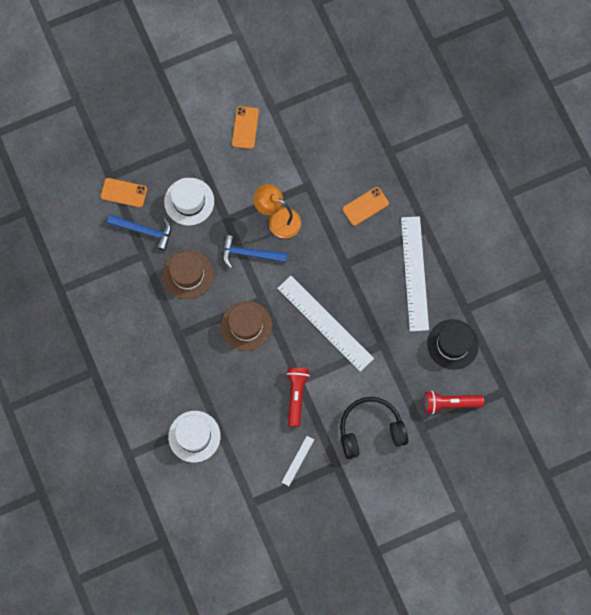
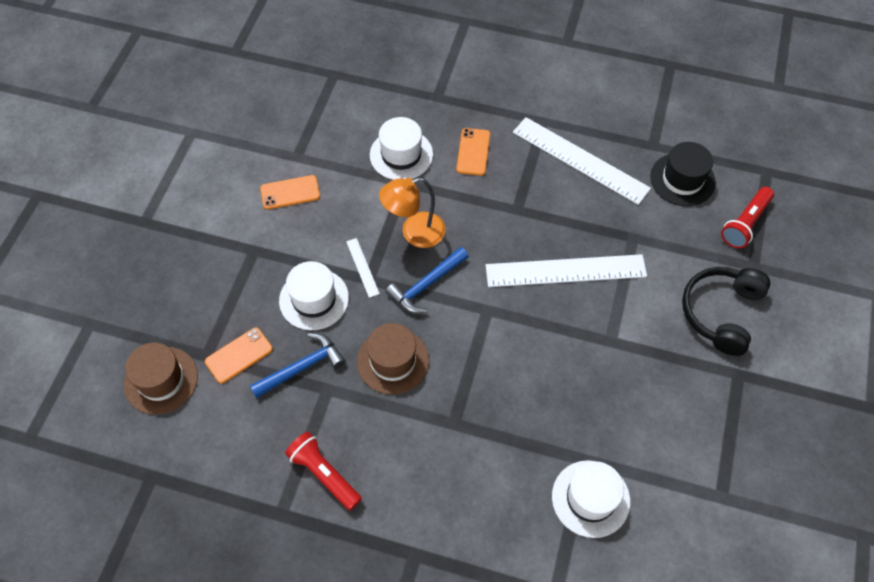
camera: 50 degrees left, 15 degrees down
(245, 127) = (290, 192): orange phone -> orange phone turned 60 degrees counterclockwise
(246, 325) = (503, 346): brown hat -> brown hat (161, 380)
(296, 395) = (625, 355): red flashlight -> red flashlight (324, 474)
(297, 460) = (704, 409): white ruler -> white ruler (362, 267)
(326, 166) = (401, 155): none -> white hat

